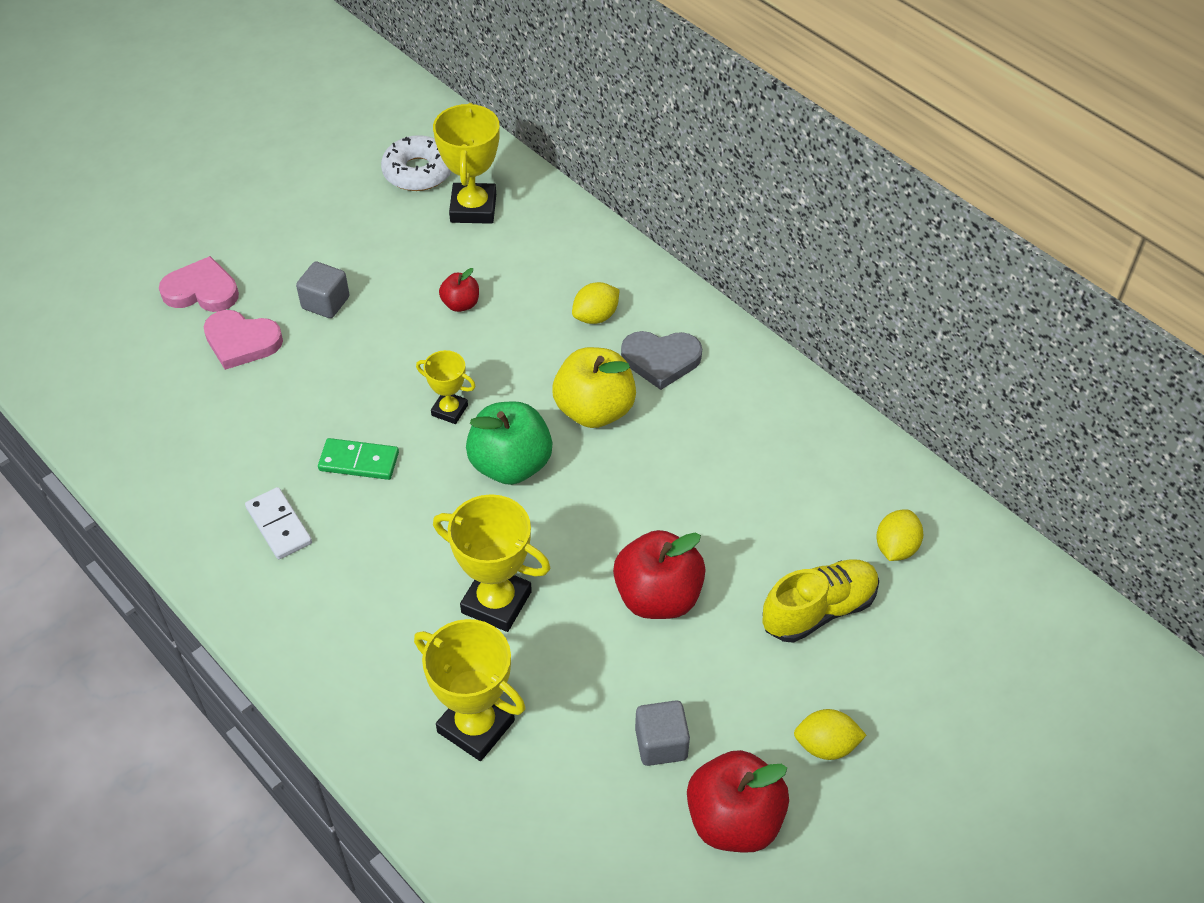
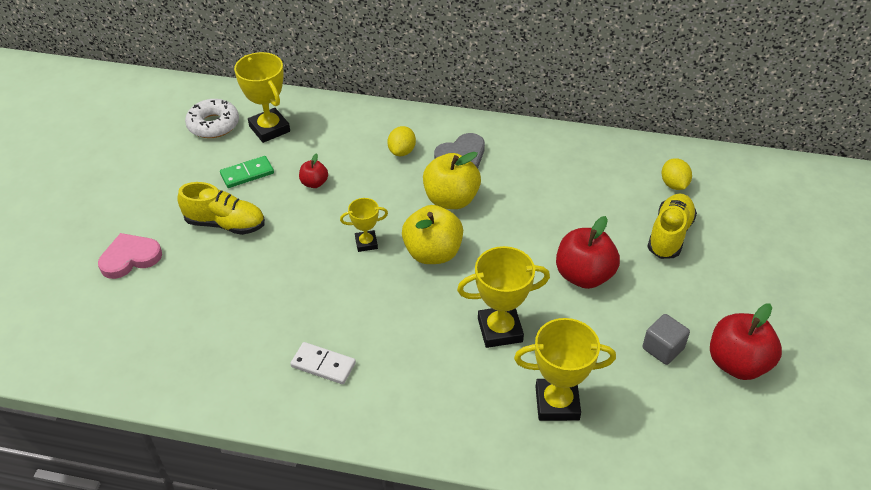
camera: 35 degrees left, 5 degrees down
(241, 342) = (189, 274): pink heart -> none
(325, 303) = (225, 224): grey cube -> yellow shoe
(359, 461) = (338, 301): green domino -> green domino (247, 174)
(510, 465) = (433, 253): green apple -> yellow apple
(826, 745) = (741, 298): yellow lemon -> none

